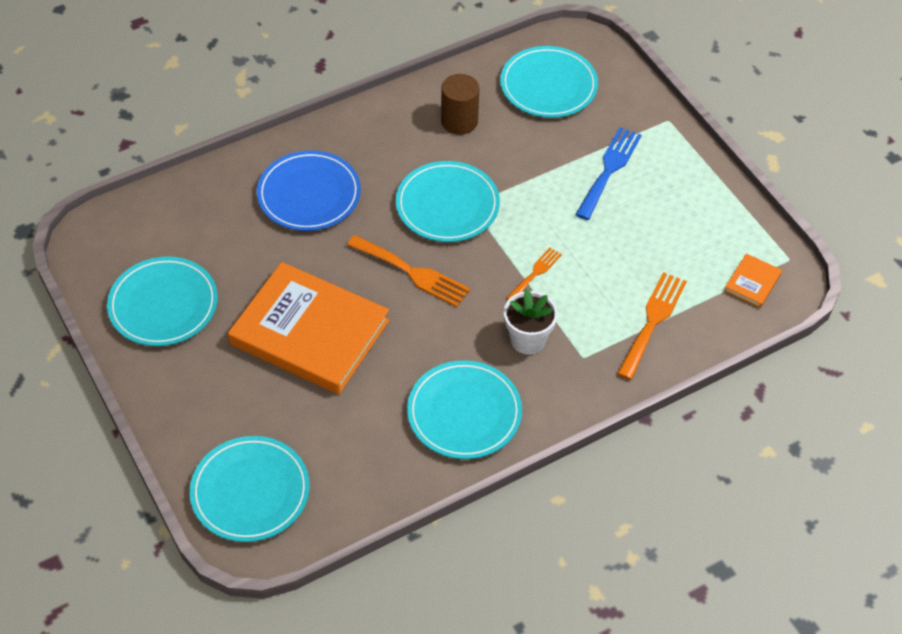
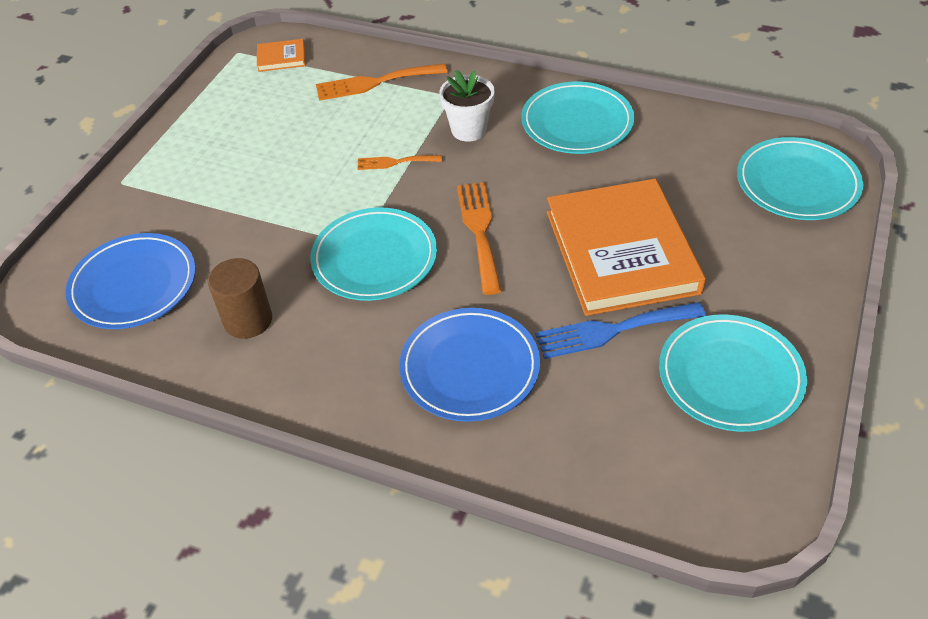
camera: 125 degrees left, 5 degrees down
(548, 86) = (134, 285): turquoise plate -> blue plate
(609, 169) = (223, 185): blue fork -> blue fork (612, 330)

